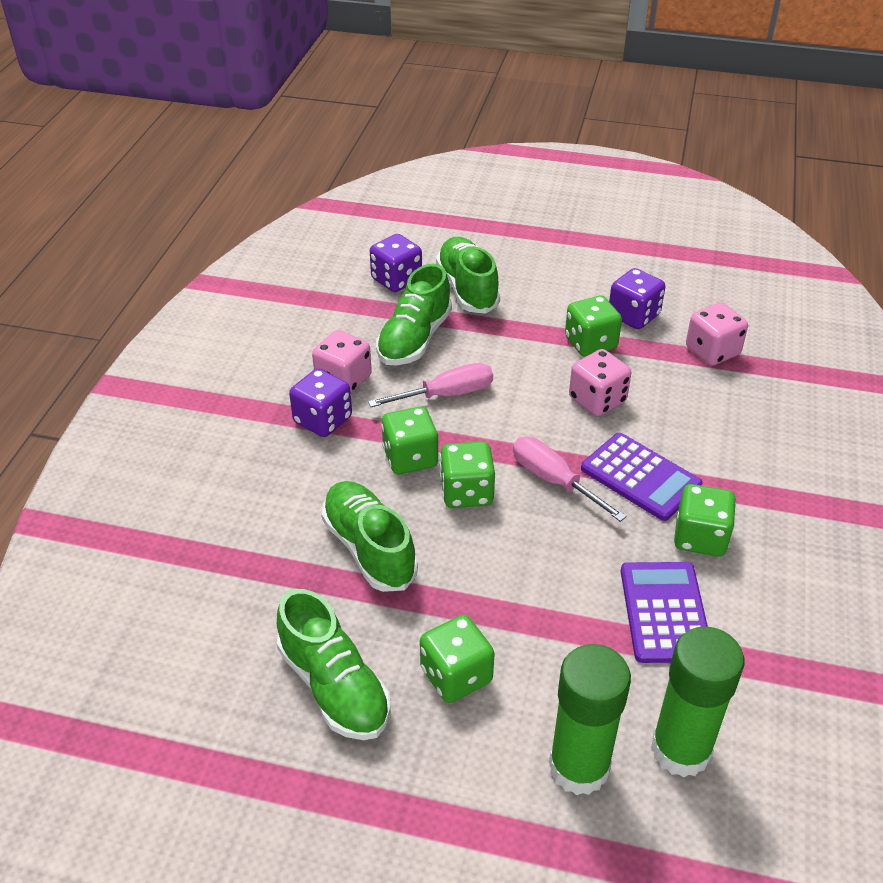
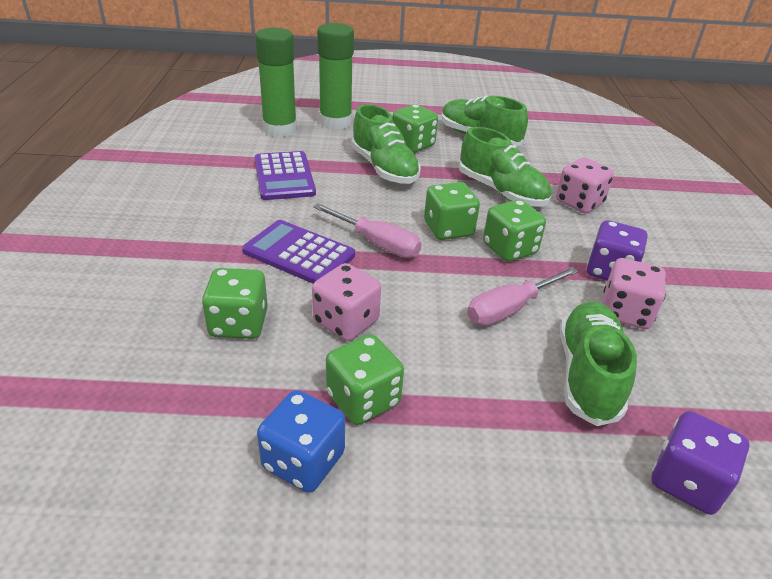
camera: 165 degrees right, 5 degrees down
(467, 288) = (571, 480): green shoe -> green shoe (384, 168)
(633, 316) = (303, 461): purple dice -> blue dice
(700, 537) = (251, 216): green dice -> green dice (239, 324)
(712, 351) = (193, 409): pink dice -> pink dice (579, 203)

